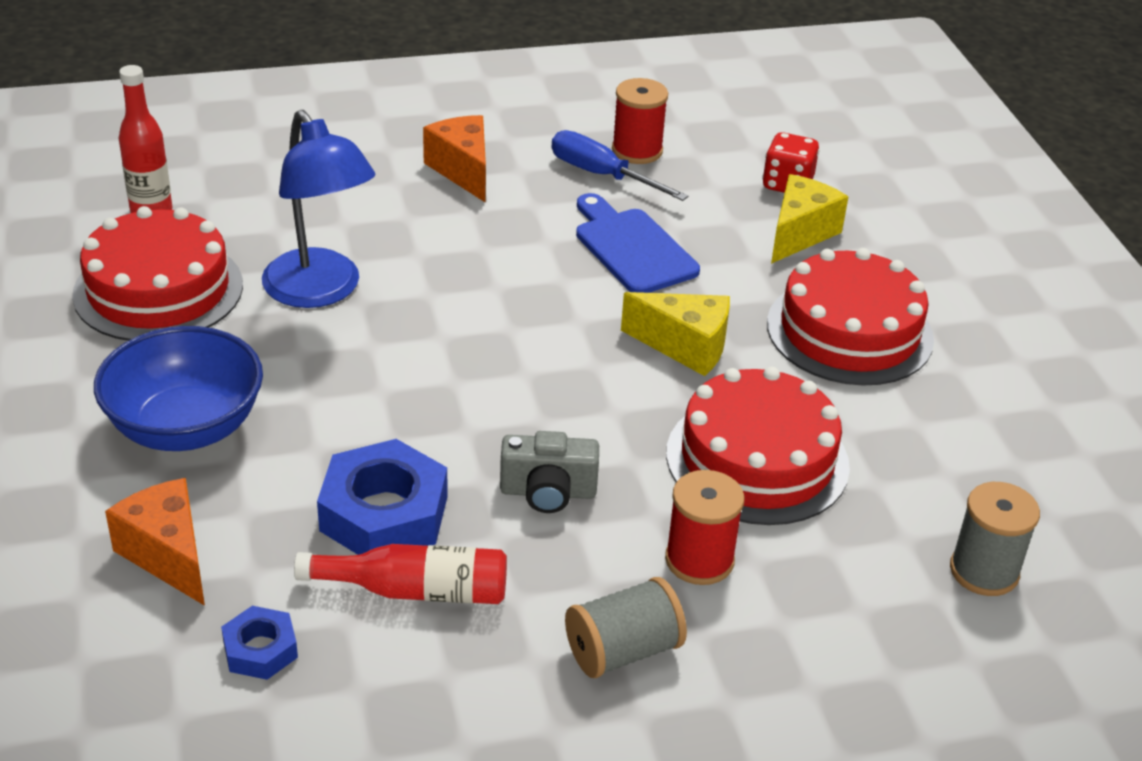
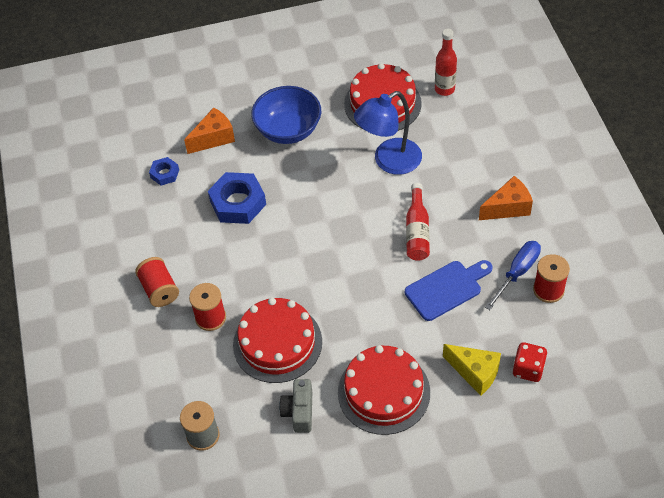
camera: 95 degrees right, 15 degrees up
(415, 591) = (194, 218): red bottle -> red bottle (417, 231)
(548, 492) = (252, 260): grey camera -> grey camera (299, 412)
(623, 651) = (159, 290): grey spool -> red spool
(685, 347) = (362, 313): yellow cheese -> none

